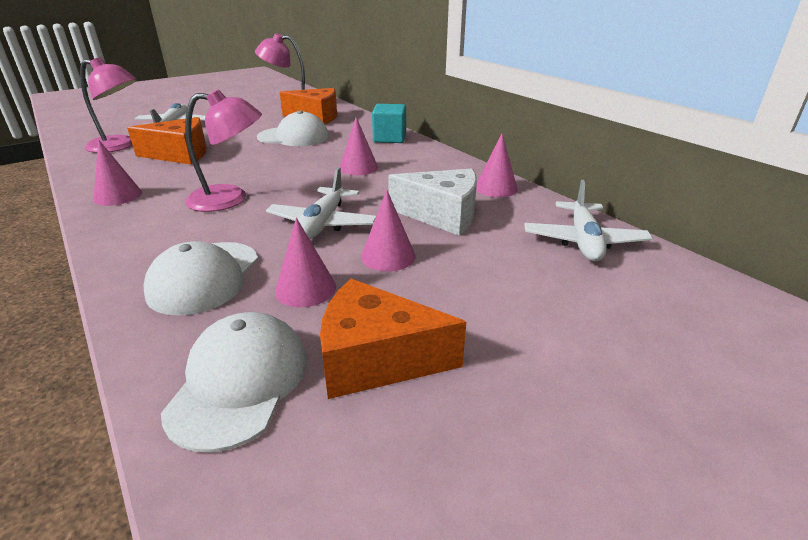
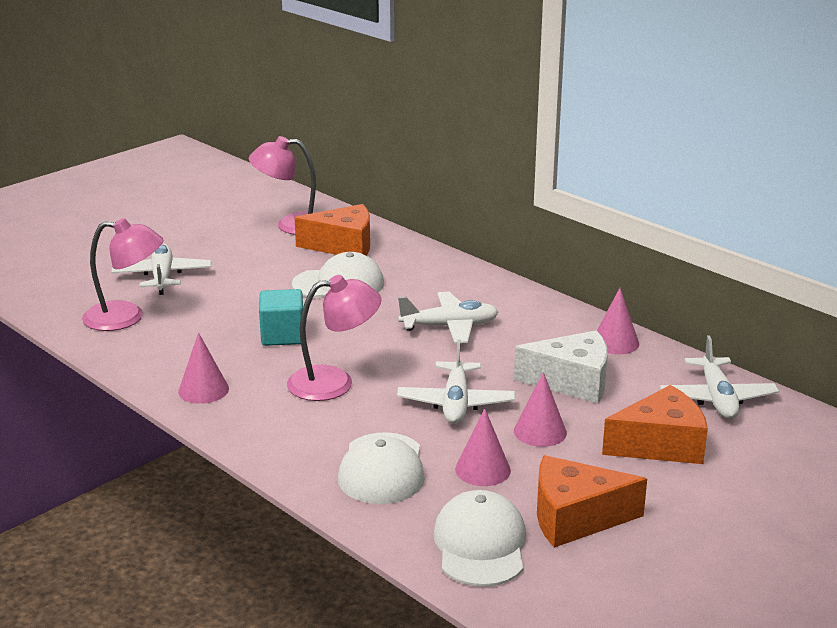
camera: 10 degrees left, 5 degrees down
(180, 154) = (218, 325): orange cheese -> orange cheese (660, 445)
(358, 167) = (449, 326): pink cone -> white plane
(389, 138) = (461, 277): turquoise cube -> turquoise cube (282, 335)

